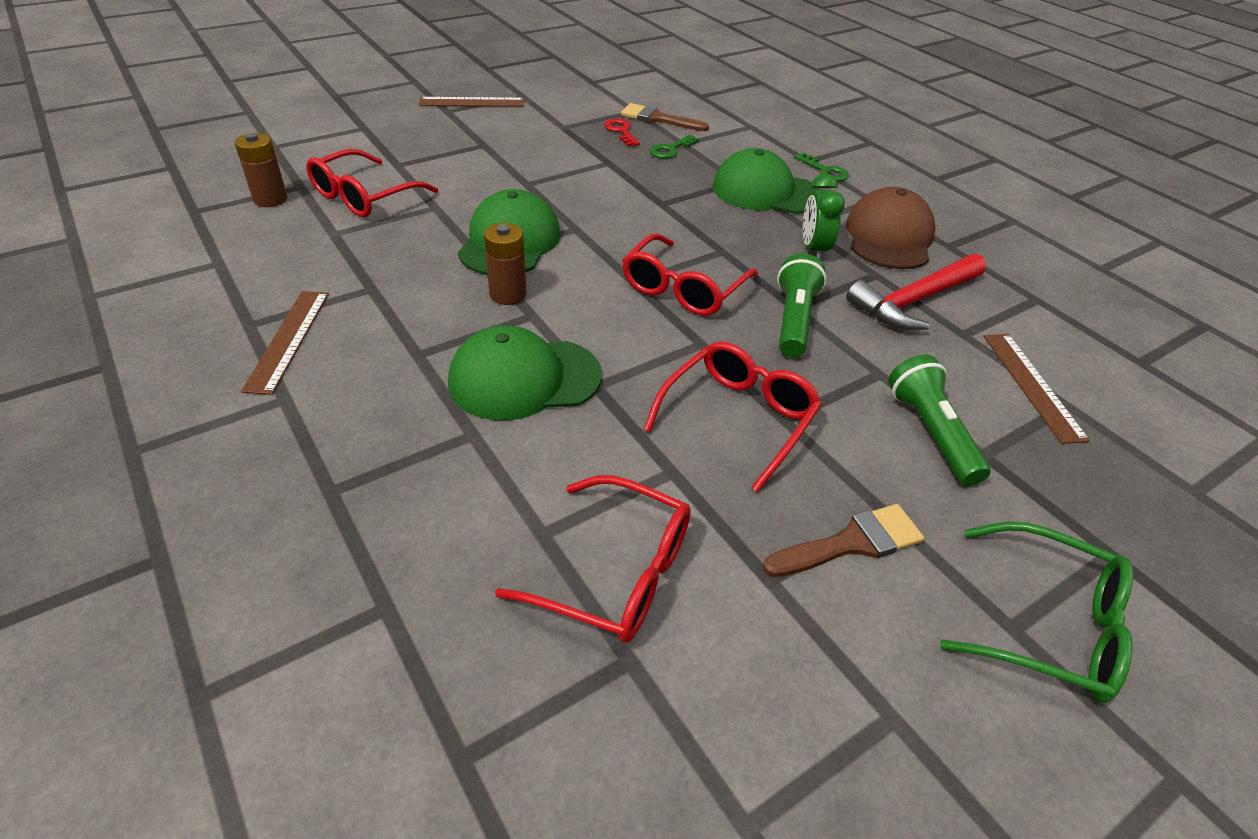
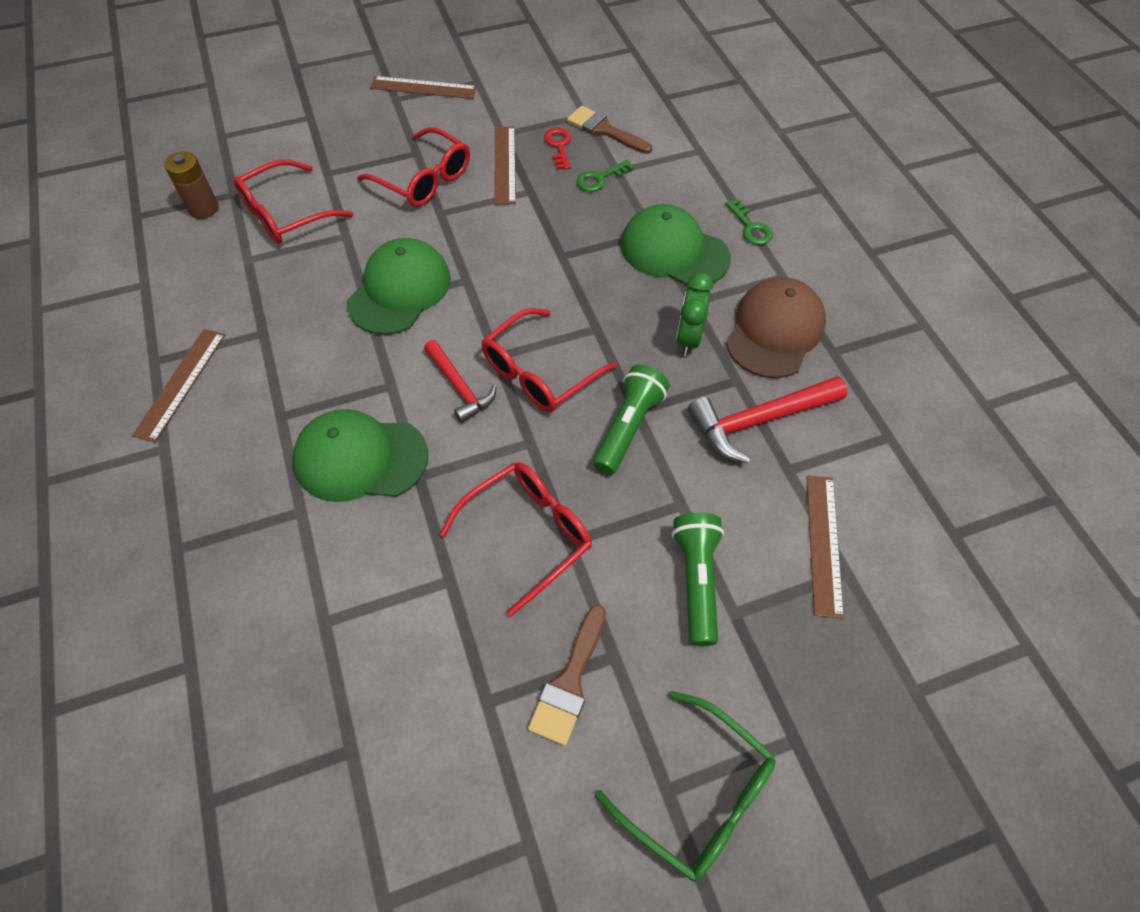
camera: 15 degrees right, 15 degrees up
(508, 294) = (377, 357): brown battery -> none
(575, 147) = (504, 164): none -> brown ruler
(607, 308) = (459, 387): none -> red hammer
(616, 573) = (367, 671): red glasses -> red glasses (424, 179)
(851, 543) = (569, 682): brown brush -> brown brush turned 120 degrees clockwise

